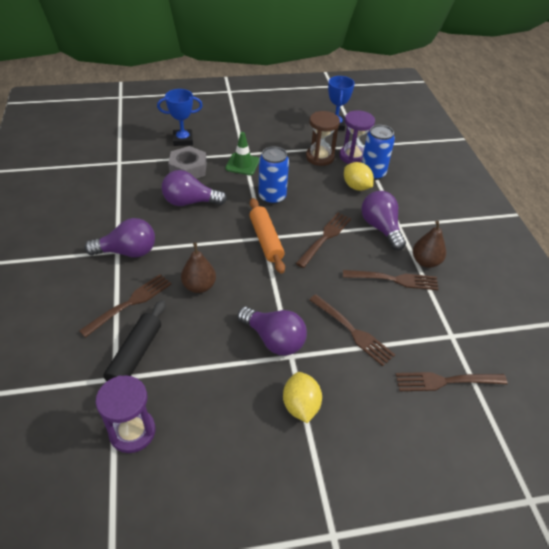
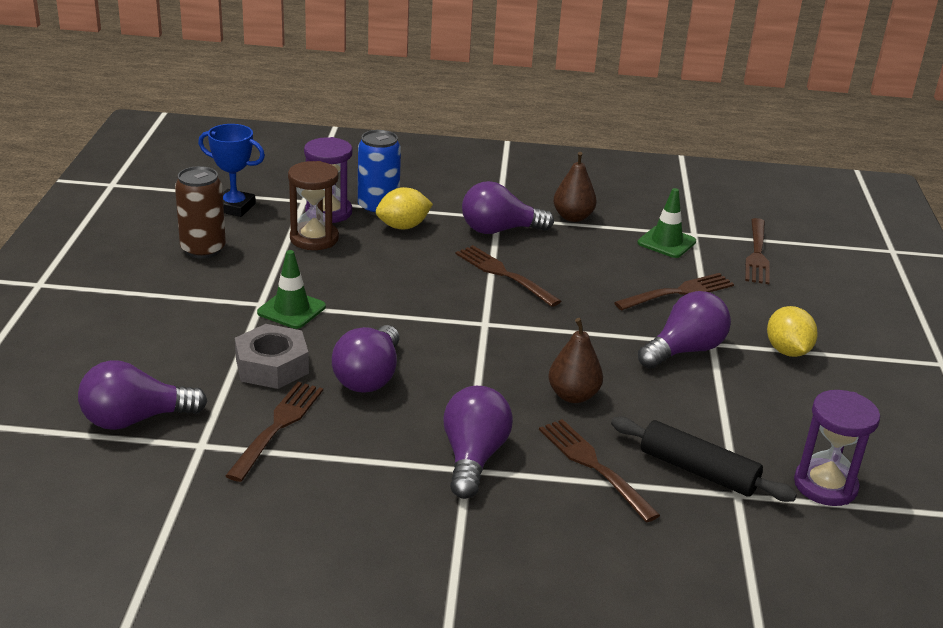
camera: 75 degrees left, 15 degrees down
(133, 141) = (135, 419): none -> purple light bulb
(183, 140) = (175, 359): blue trophy -> none
(266, 240) = (492, 322): orange rolling pin -> none
(272, 197) = (393, 298): blue can -> none
(285, 125) = (203, 249): none -> brown can
(300, 406) = (787, 351): yellow lemon -> yellow lemon turned 75 degrees clockwise
(393, 279) = (598, 245): brown fork -> brown fork (277, 427)
(425, 319) = (666, 242): none -> green traffic cone

